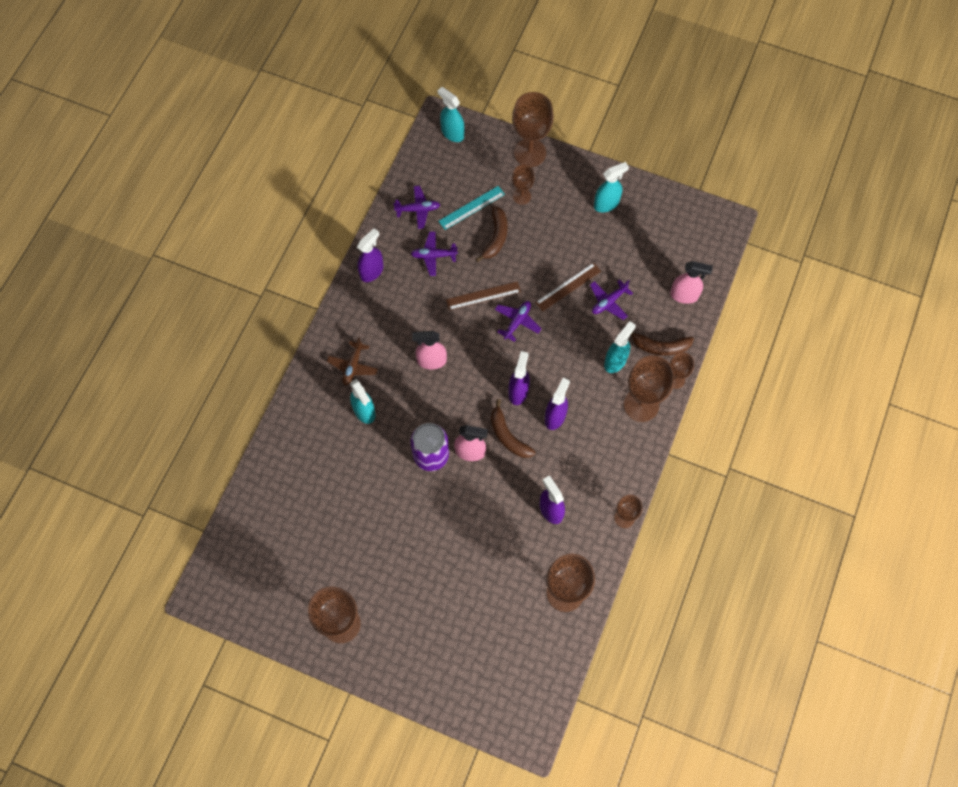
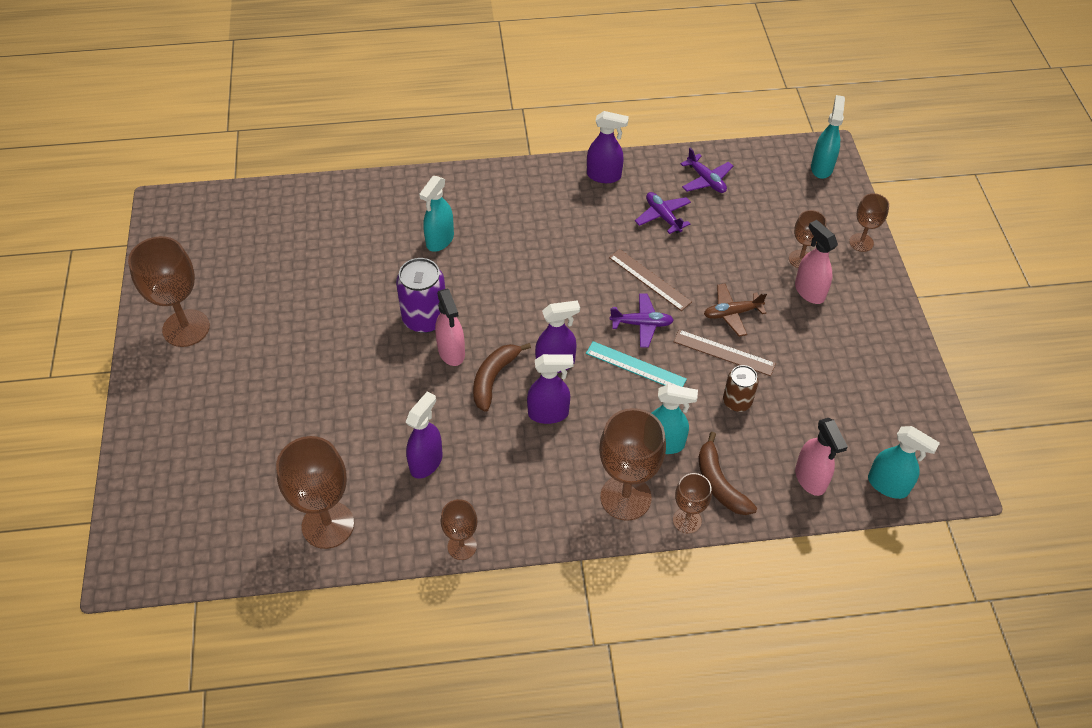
camera: 60 degrees right, 15 degrees down
(353, 366) = (485, 208): brown plane -> brown plane (732, 313)
(431, 361) = (537, 269): pink spray bottle -> pink spray bottle (809, 291)
(471, 208) = (747, 222): turquoise ruler -> turquoise ruler (635, 366)
(496, 237) = (730, 259): brown banana -> none
(530, 153) = (861, 242): brown goblet -> brown goblet, size x0.56
(606, 204) = (863, 342): turquoise spray bottle -> turquoise spray bottle (888, 485)
(609, 302) = (737, 402): purple plane -> brown can

